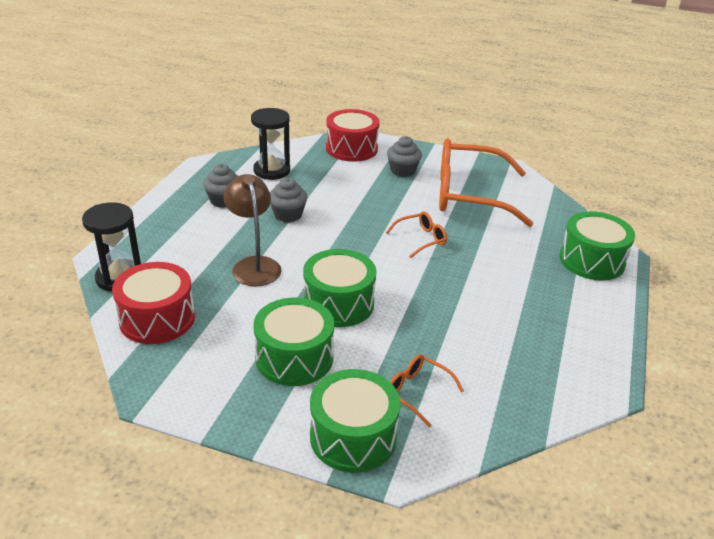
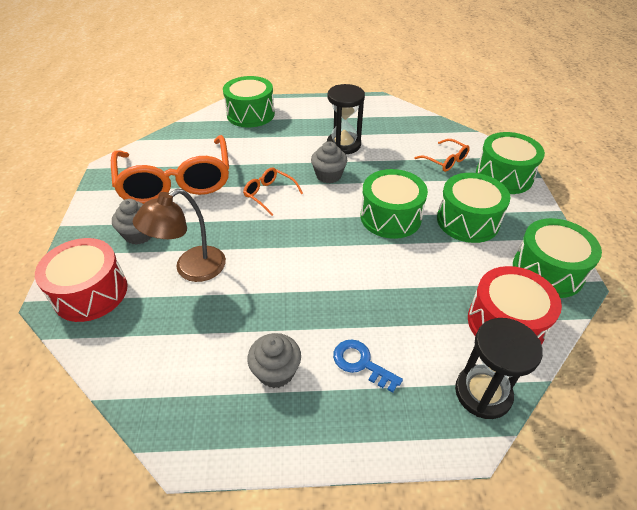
camera: 110 degrees left, 10 degrees up
(181, 381) = (547, 271): none -> green drum
(196, 234) = (361, 363): none -> blue key
(254, 265) = (380, 288): brown lamp -> brown lamp (191, 269)
(272, 171) = (178, 353): black hourglass -> black hourglass (343, 145)
(288, 215) = (276, 296): grey cupcake -> grey cupcake (328, 175)
(417, 392) = (445, 161): orange glasses -> orange glasses turned 60 degrees counterclockwise

